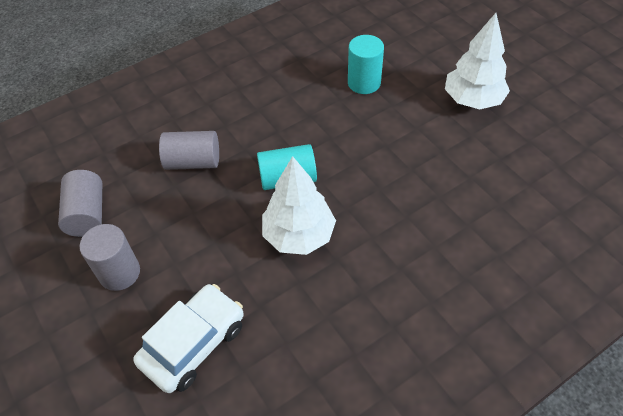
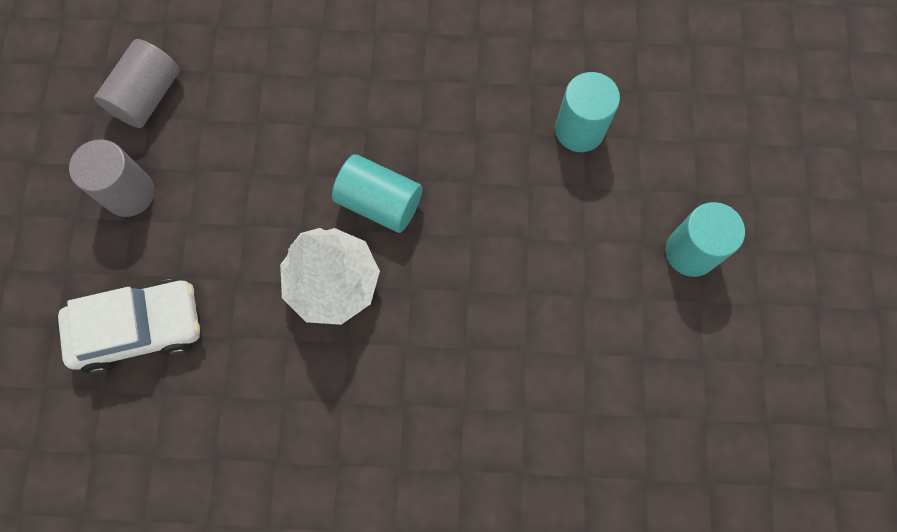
camera: 35 degrees right, 20 degrees up
(193, 162) = (298, 105): grey cylinder -> none
(473, 100) = (691, 252): white tree -> turquoise cylinder

